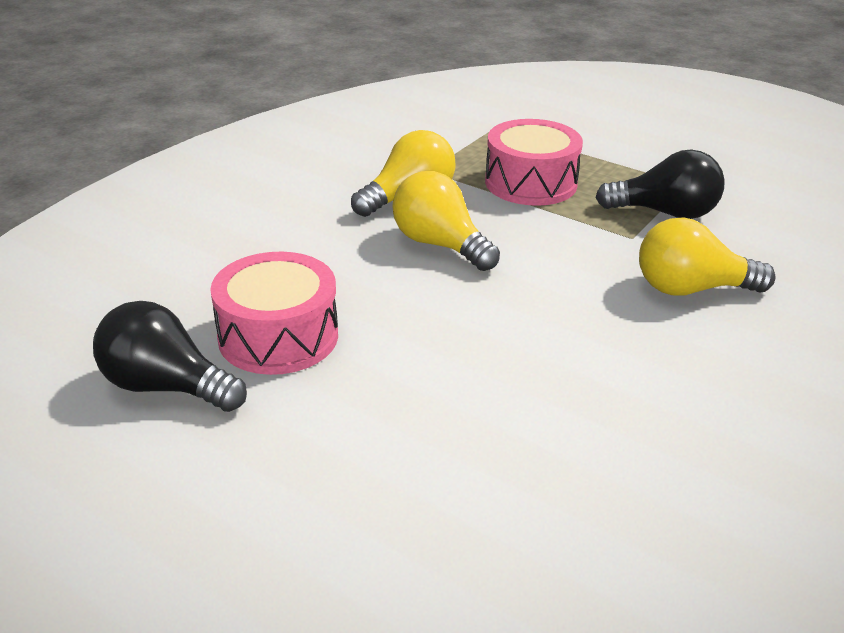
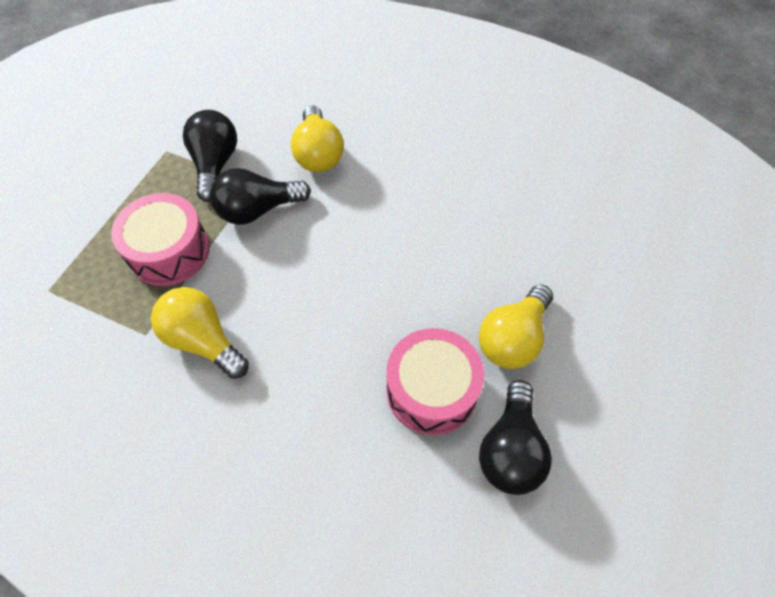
camera: 100 degrees left, 25 degrees up
(440, 245) = (282, 304): yellow light bulb -> yellow light bulb (513, 338)
(587, 237) = (257, 210): none -> black light bulb

